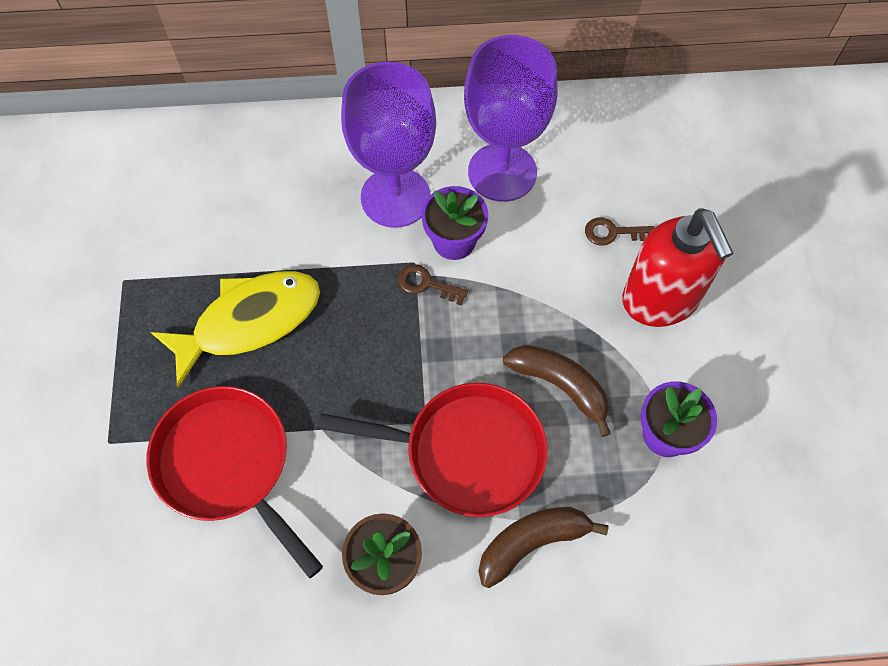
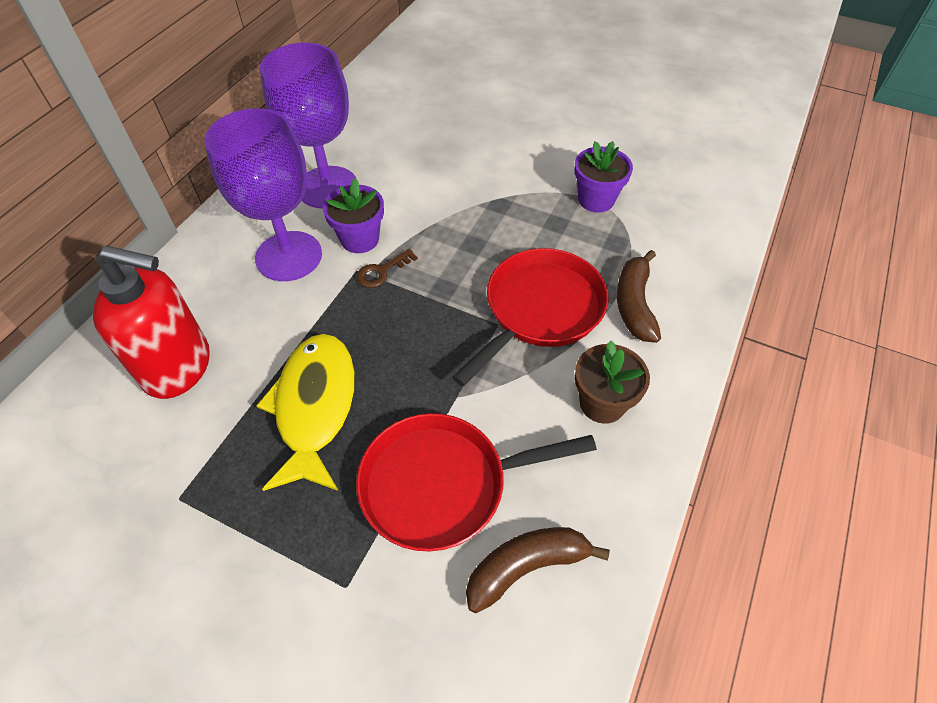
camera: 60 degrees left, 10 degrees down
(560, 386) = (524, 234): brown banana -> brown banana (526, 567)
(613, 233) = (428, 155): brown key -> none
(660, 300) = (497, 157): red soap dispenser -> red soap dispenser (178, 367)

